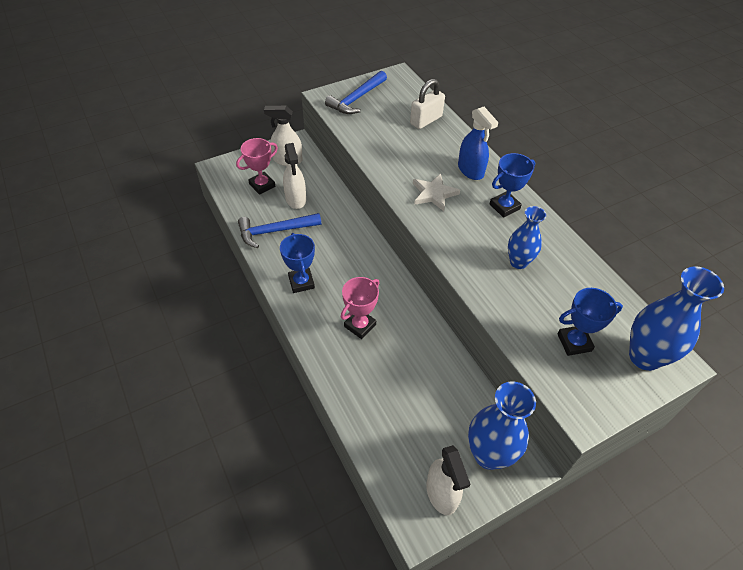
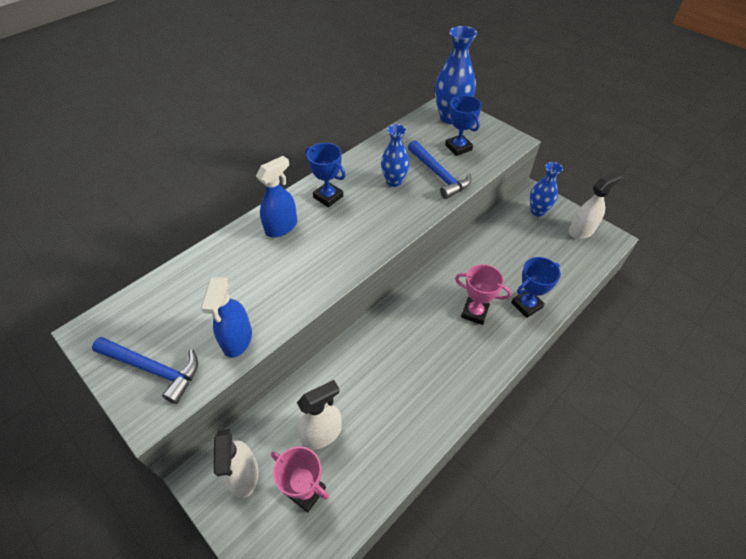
camera: 105 degrees left, 0 degrees up
(275, 231) = (385, 438): blue hammer -> blue hammer (439, 175)
(301, 282) = (449, 380): blue trophy -> blue trophy (526, 305)
(363, 134) = (237, 339): none -> blue spray bottle
(426, 120) = (196, 280): white padlock -> none
(434, 194) = (327, 250): white star -> none
(489, 454) = (537, 211): blue vase -> blue vase, size x0.63

